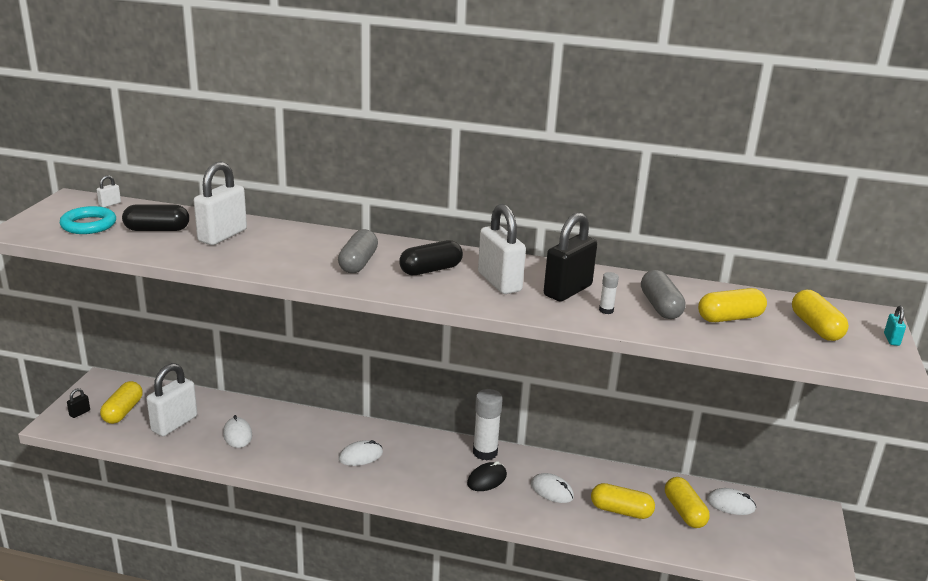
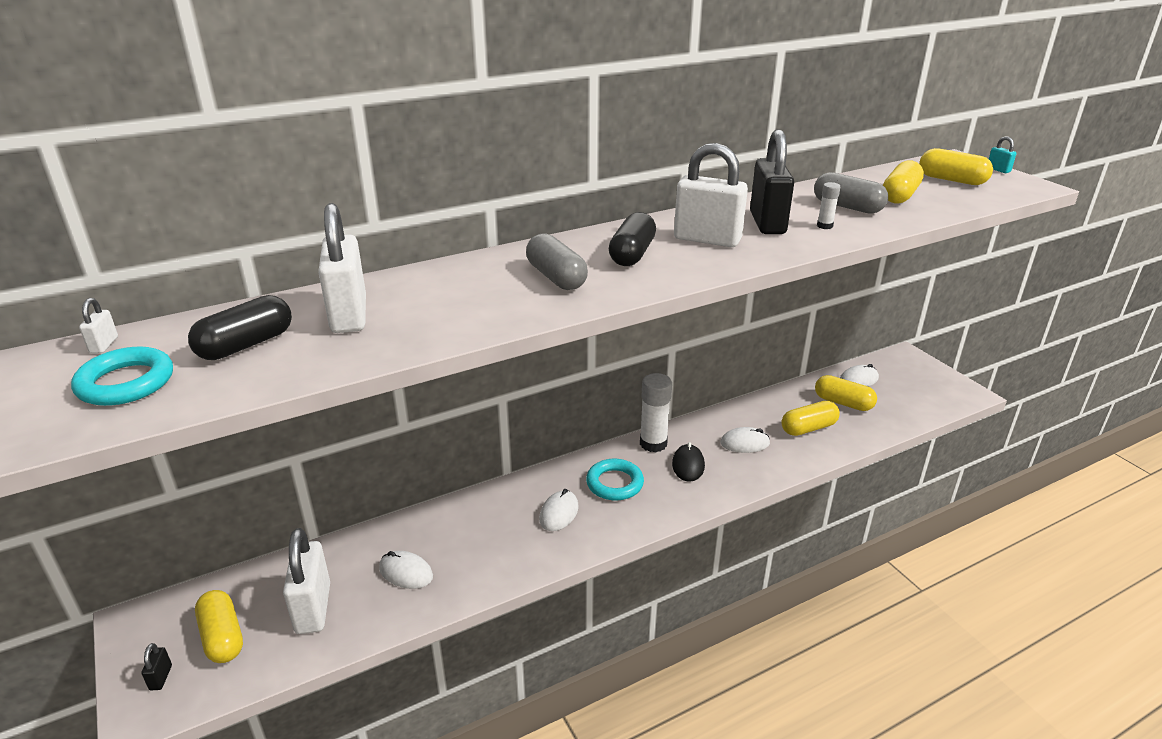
camera: 40 degrees left, 5 degrees up
(420, 460) = (614, 483): none -> turquoise ring

